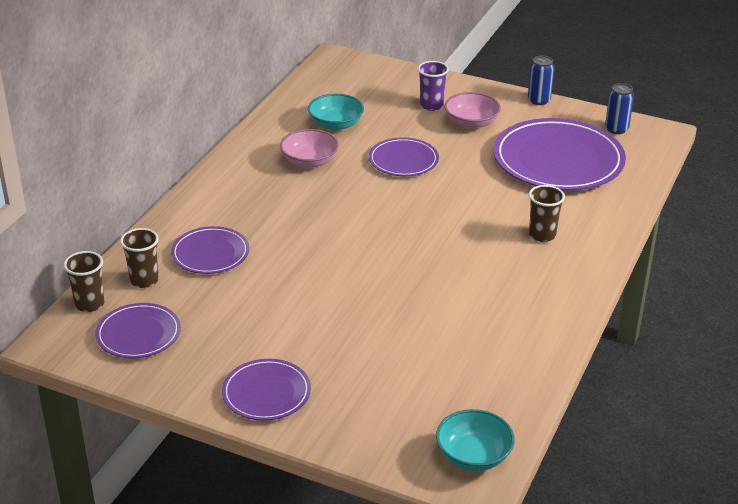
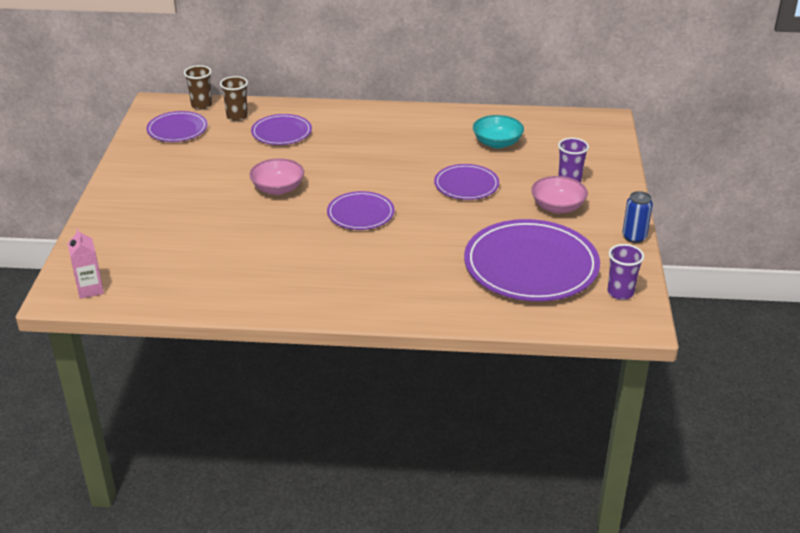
camera: 70 degrees right, 0 degrees up
(266, 393) = (133, 190): purple plate -> purple plate (360, 214)
(309, 161) = (431, 144): pink bowl -> pink bowl (278, 188)
(473, 456) = (90, 289): turquoise bowl -> pink carton
(542, 235) = (398, 276): brown cup -> none
(616, 129) = (620, 292): blue can -> purple cup

